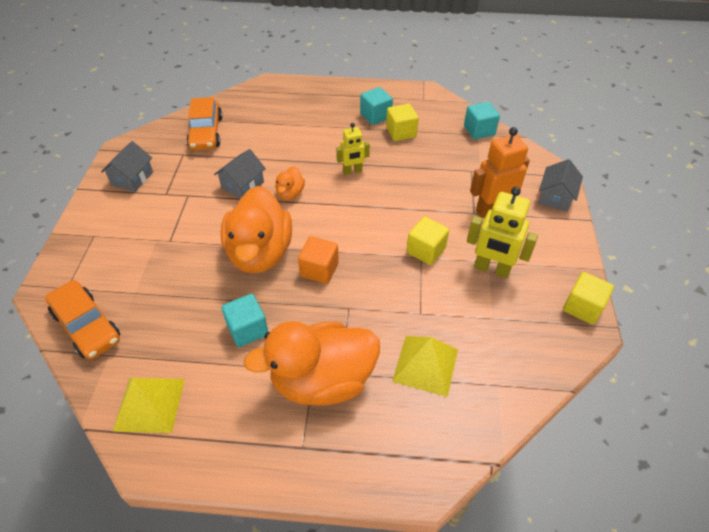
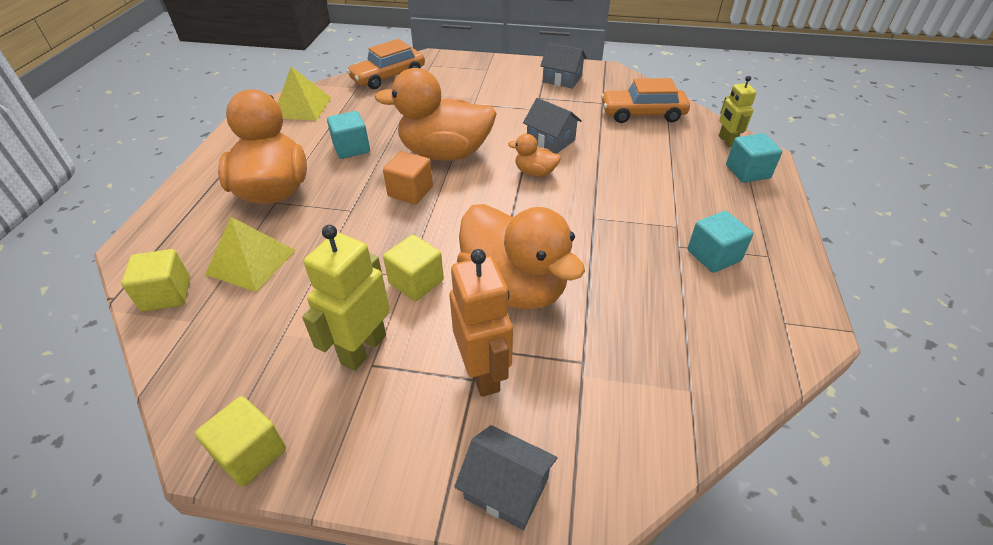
camera: 95 degrees right, 5 degrees down
(352, 171) = (577, 224): yellow robot -> yellow robot (726, 141)
(401, 132) = (675, 282): yellow cube -> yellow cube (166, 294)
(420, 200) = (514, 287): none -> orange duck
(479, 130) = (703, 396): turquoise cube -> turquoise cube (747, 172)

